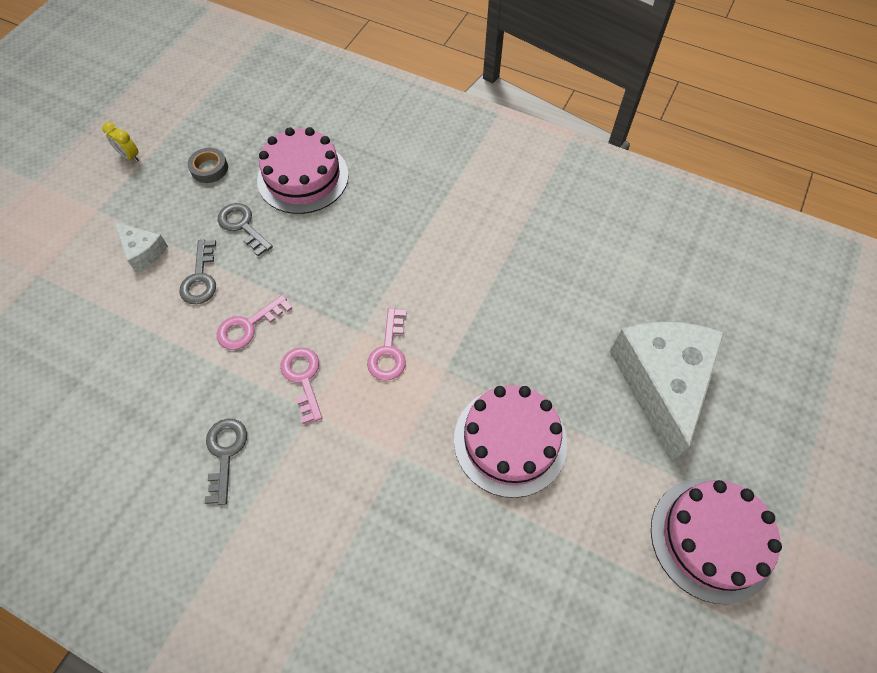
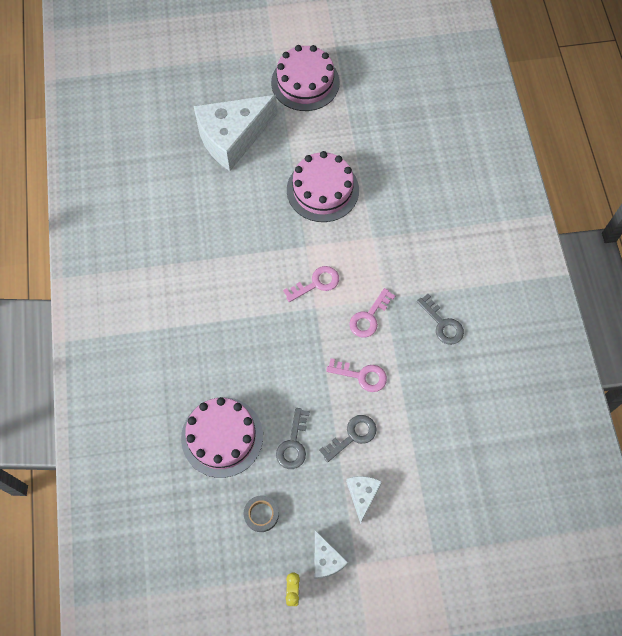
camera: 125 degrees left, 5 degrees up
(126, 191) = (326, 559): none -> white cheese
(225, 453) = (442, 324): grey key -> grey key turned 90 degrees counterclockwise

